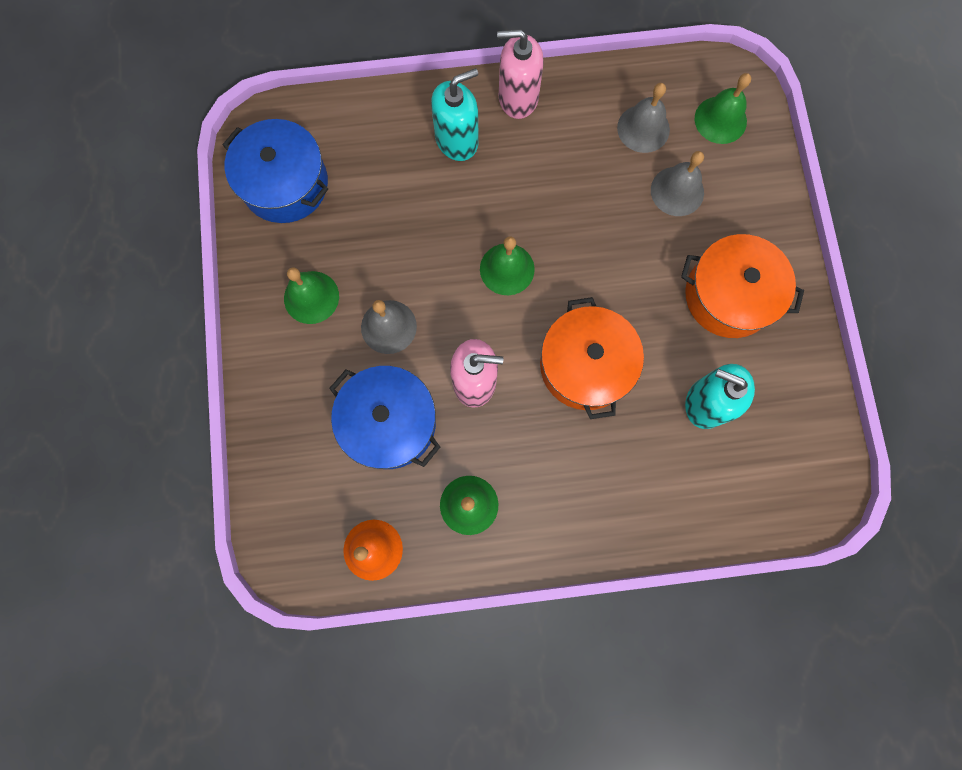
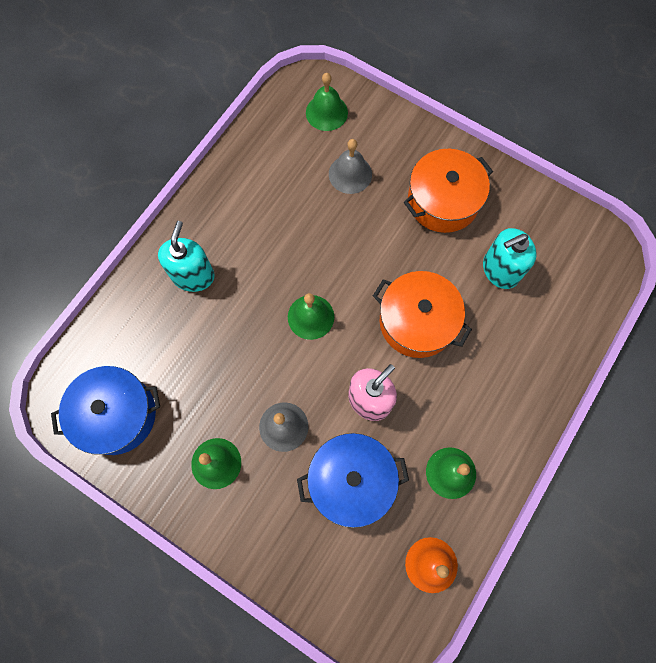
camera: 50 degrees left, 5 degrees down
(518, 98) = (200, 214): pink soap dispenser -> none
(643, 128) = (291, 159): grey bell -> none

